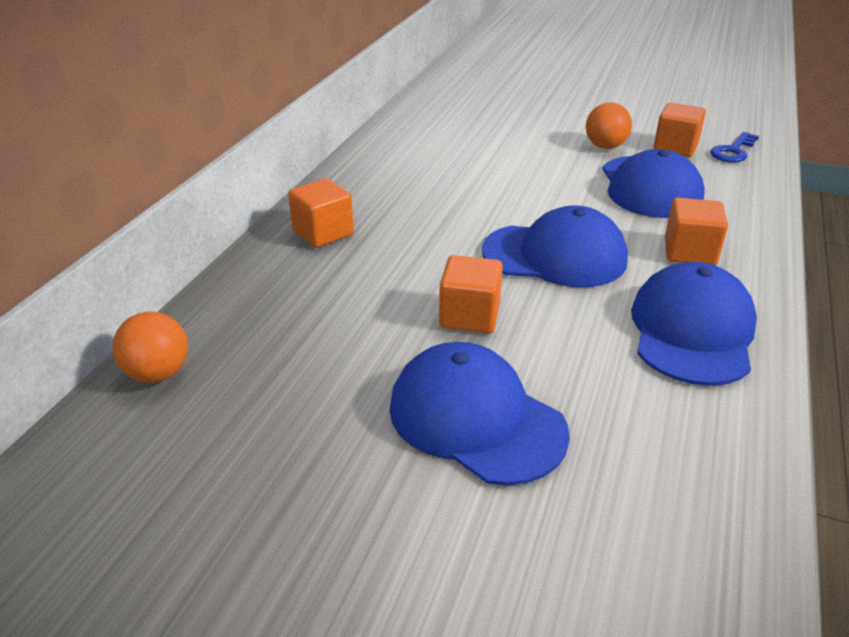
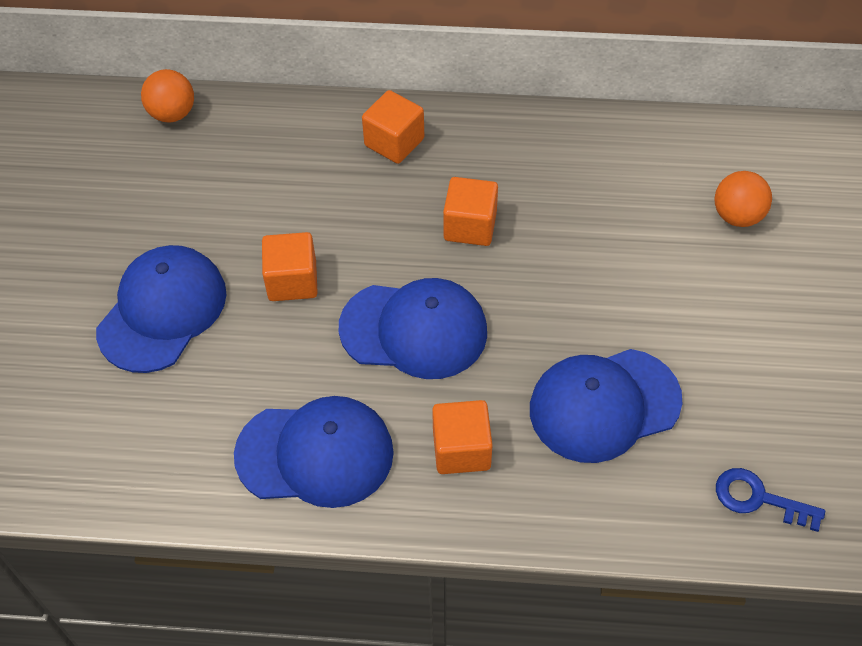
camera: 75 degrees right, 20 degrees up
(555, 255) = (414, 330): blue cap -> blue cap turned 75 degrees counterclockwise
(605, 146) = (702, 349): orange ball -> orange ball (737, 216)
(675, 147) = (737, 428): orange cube -> orange cube (470, 226)

